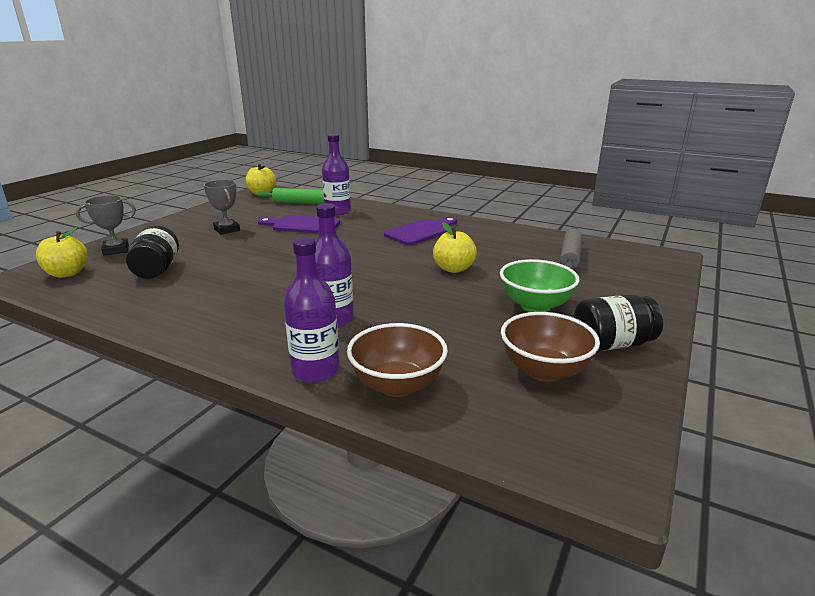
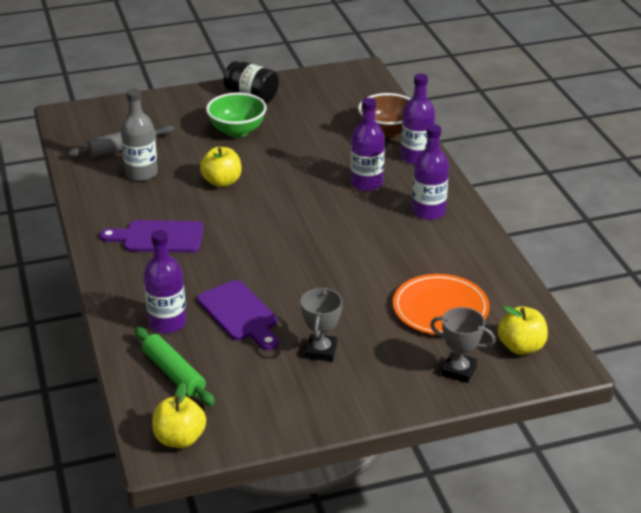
camera: 135 degrees left, 10 degrees up
(157, 270) = (440, 308): black jar -> orange plate
(235, 323) = (428, 211): none -> purple bottle
(516, 250) = (141, 173): none -> grey bottle
(544, 371) = (310, 103): brown bowl -> none

